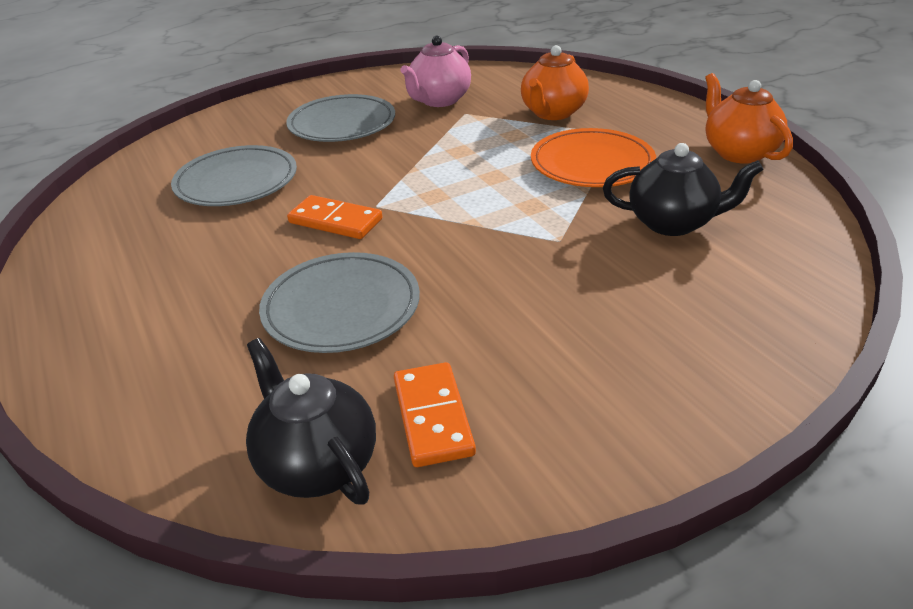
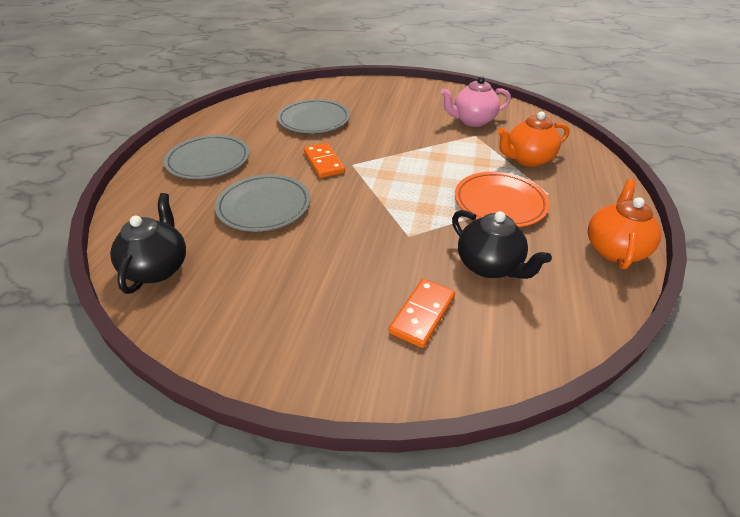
camera: 40 degrees right, 5 degrees up
(342, 124) = (402, 112): grey plate -> grey plate (208, 161)
(432, 417) = (220, 281): orange domino -> orange domino (422, 314)

